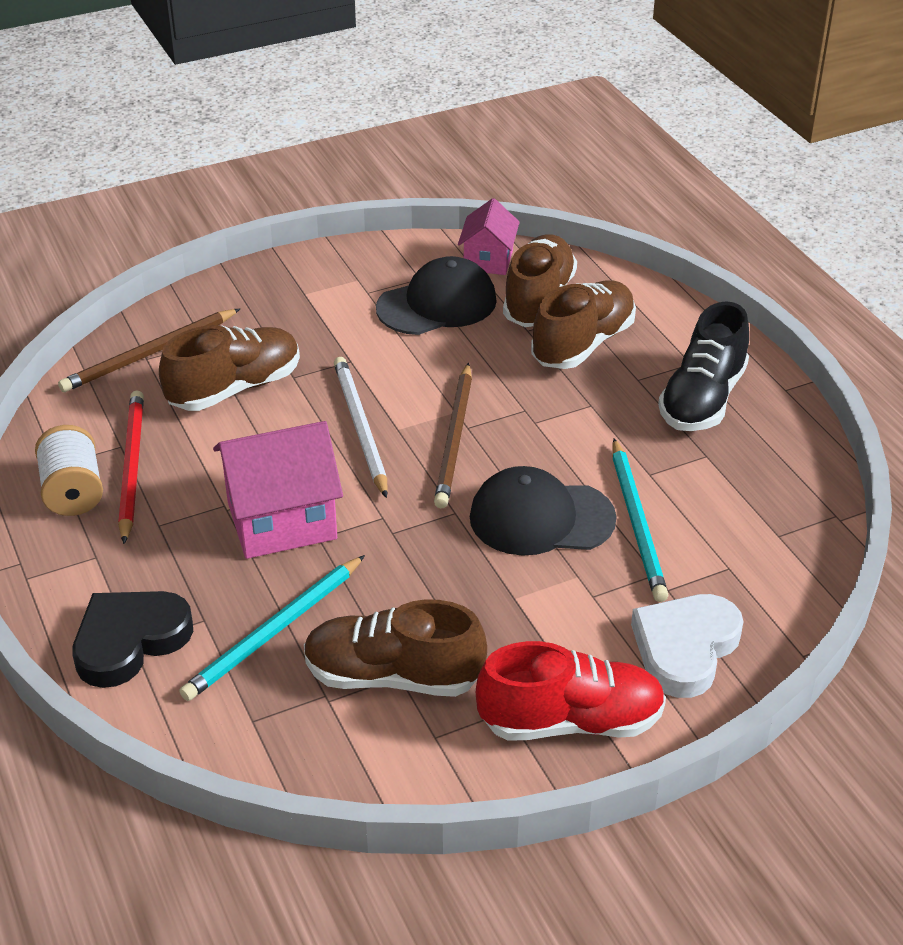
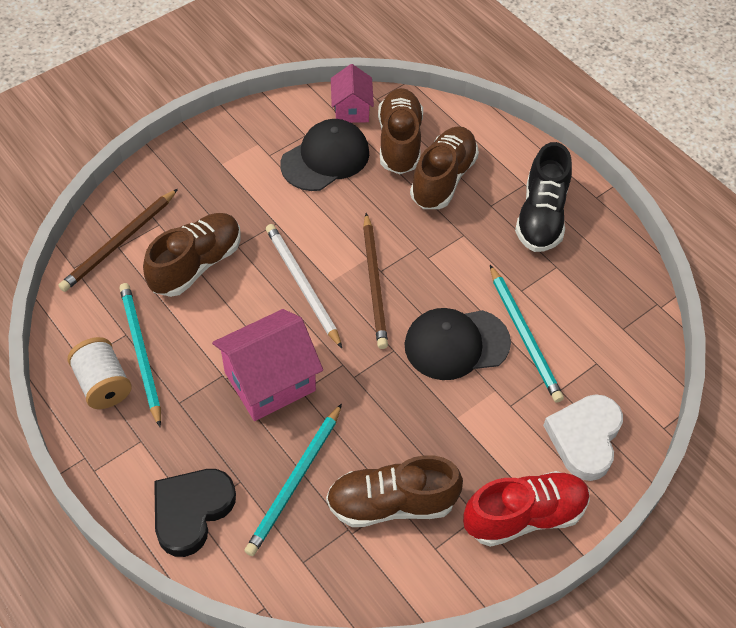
camera: 15 degrees left, 15 degrees up
(132, 466) = (141, 352): red pencil -> turquoise pencil

